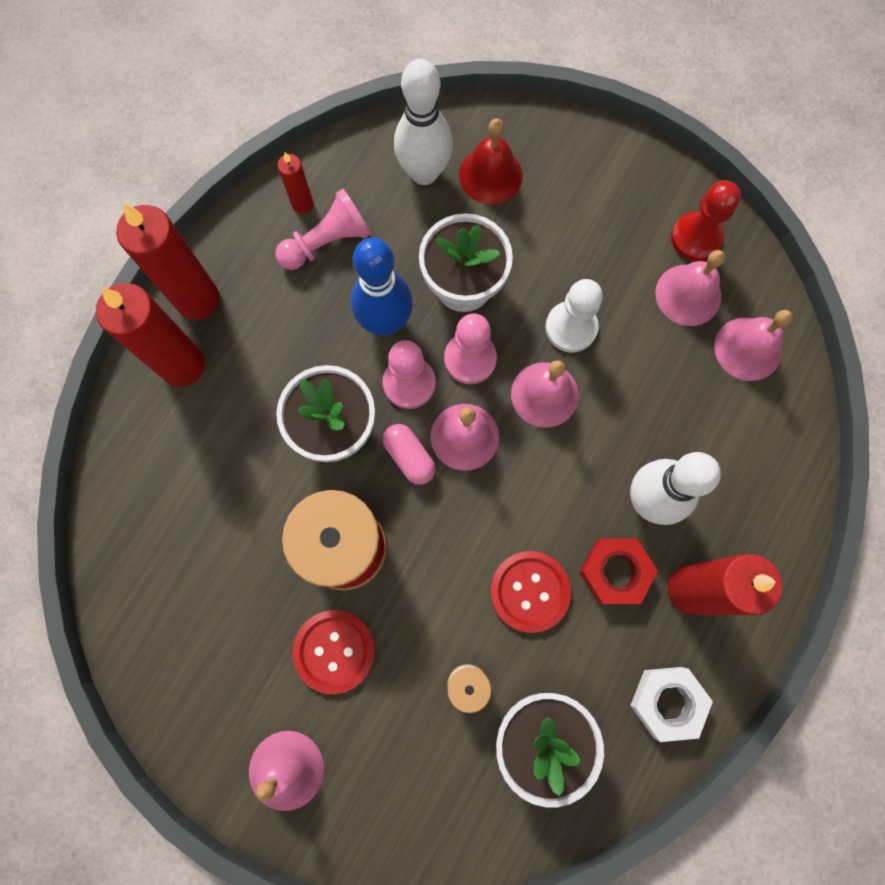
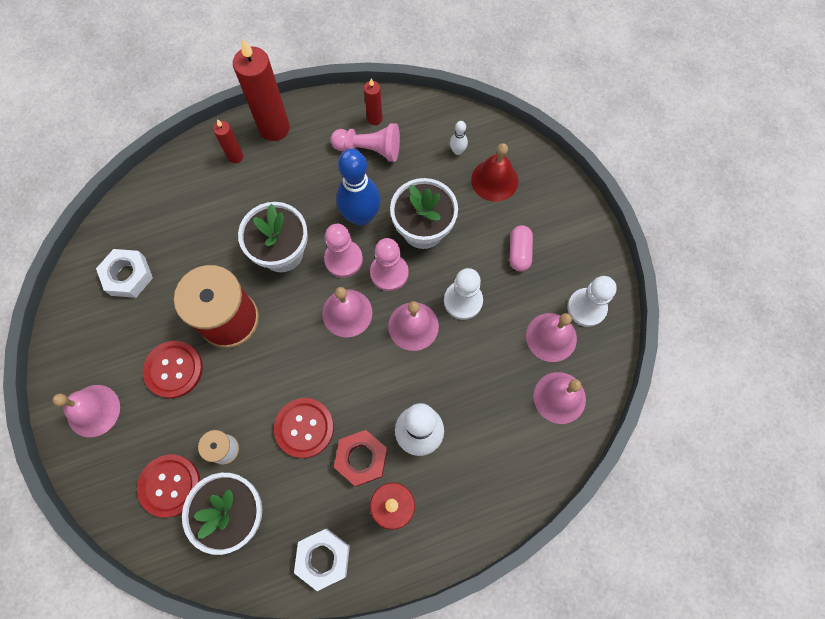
camera: 40 degrees right, 5 degrees down
(183, 365) = (235, 156): red candle -> red candle, size x0.50
(184, 595) = (128, 276): none -> white nut
(409, 457) = (307, 299): pink capsule -> pink capsule (519, 252)
(424, 173) = (457, 151): white bowling pin -> white bowling pin, size x0.44
(445, 772) = (170, 485): none -> red button
(696, 238) = (586, 308): red pawn -> white pawn

